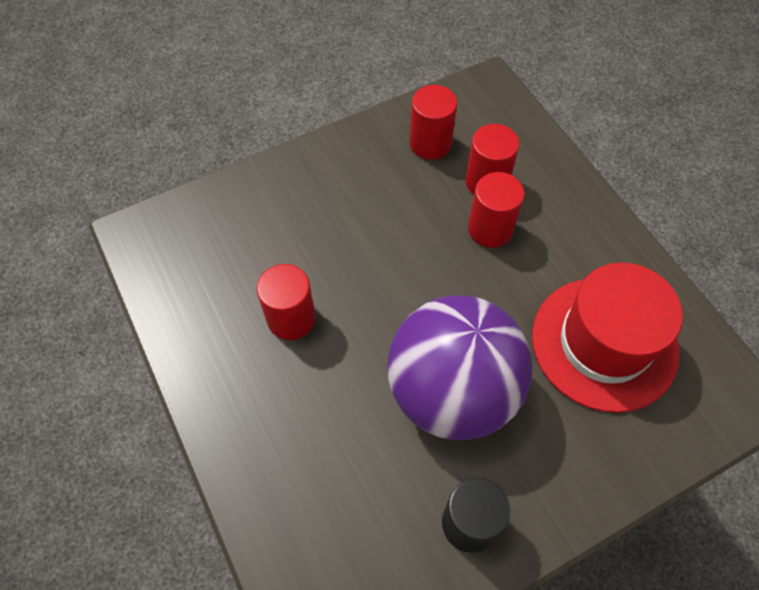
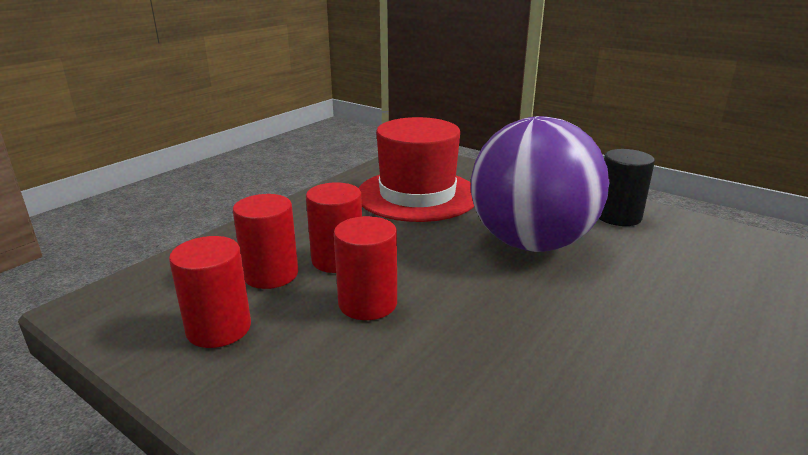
camera: 115 degrees left, 35 degrees down
(291, 318) = (576, 362): red cylinder -> red cylinder (368, 303)

